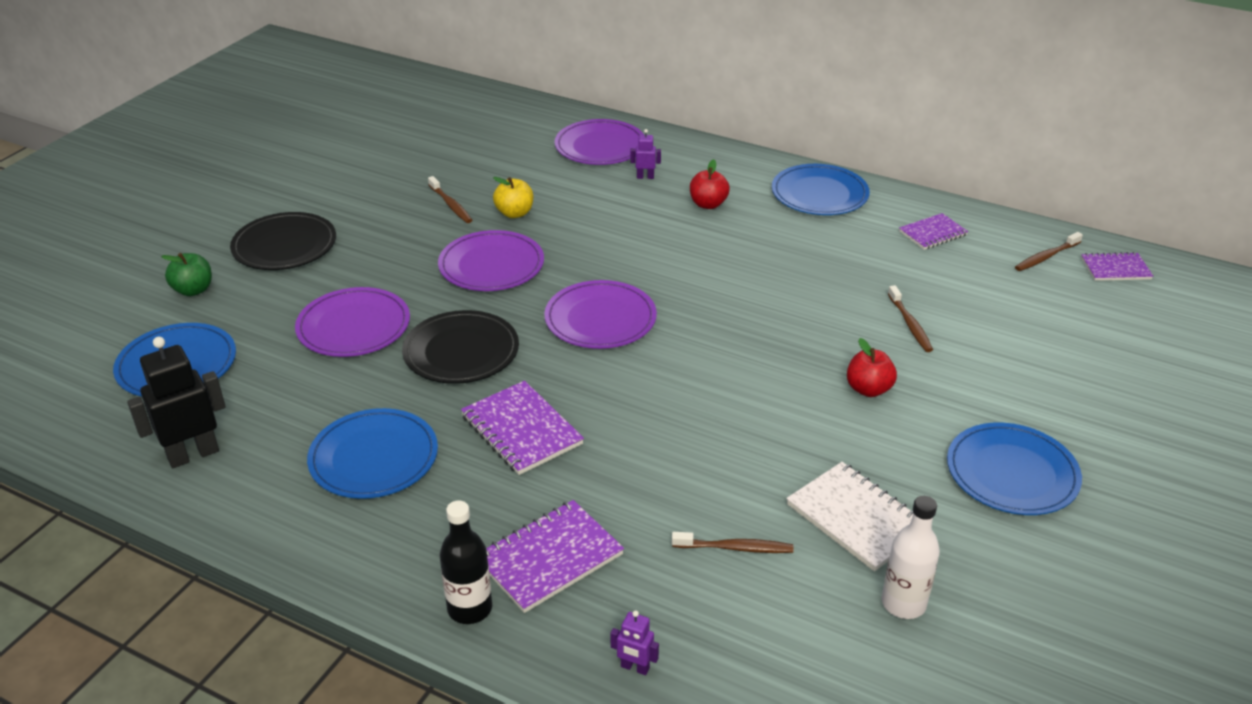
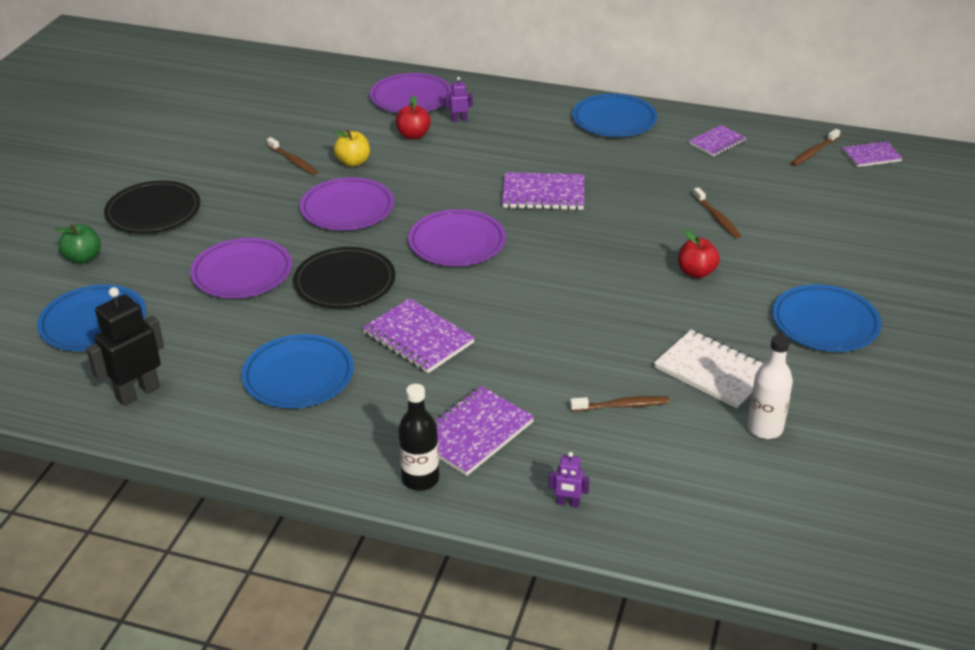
camera: 10 degrees left, 0 degrees up
(708, 204) = (521, 137): red apple -> red apple (413, 135)
(714, 273) = (543, 194): none -> purple notebook

